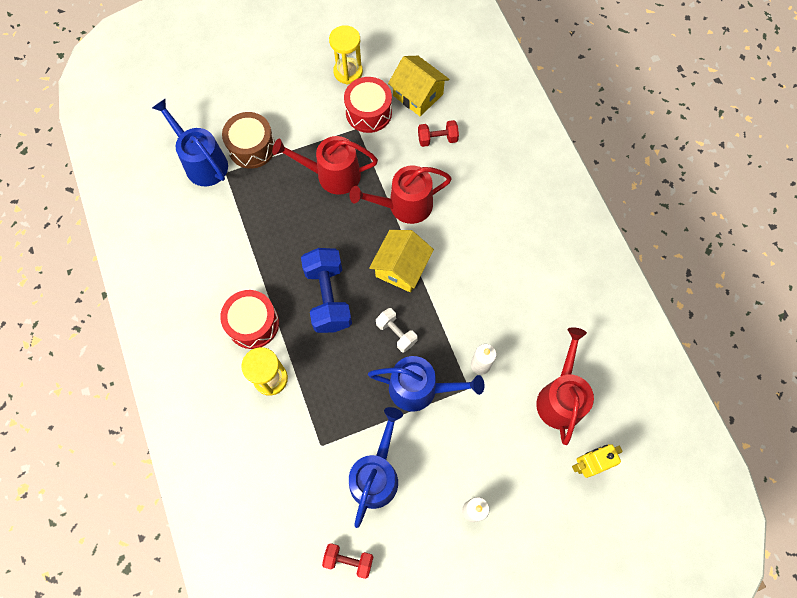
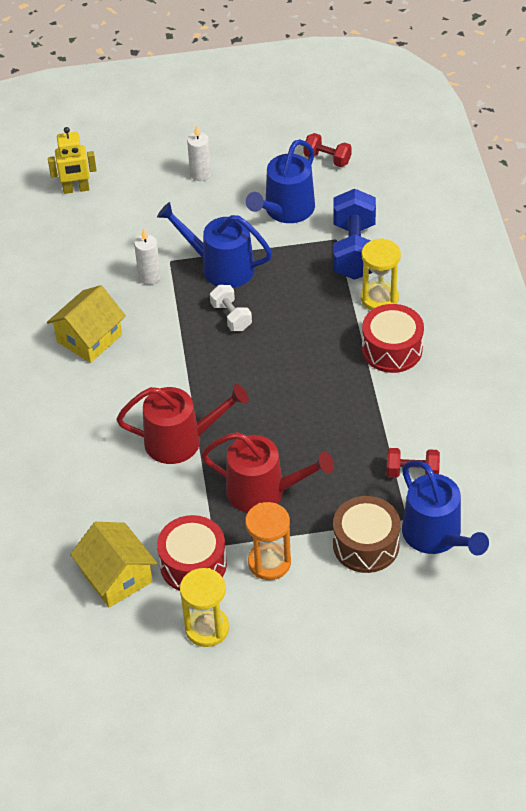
camera: 165 degrees left, 20 degrees down
(317, 123) = (269, 562): none -> orange hourglass
(328, 297) = (299, 361): blue dumbbell -> blue dumbbell (354, 251)
(401, 268) = (206, 376): yellow house -> yellow house (89, 338)
(437, 139) = (111, 513): red dumbbell -> red dumbbell (412, 472)
(560, 398) = (78, 239): red watering can -> none

